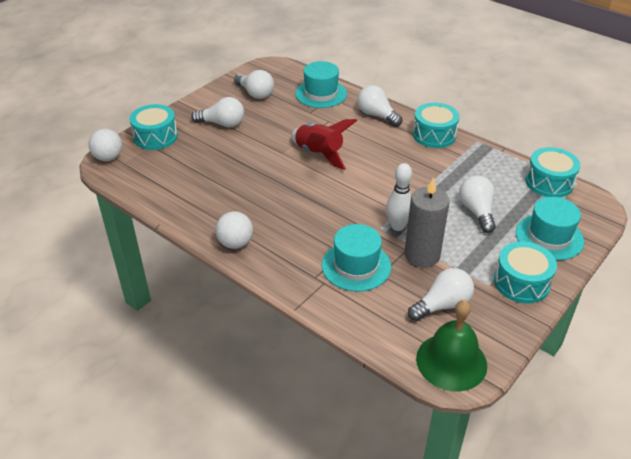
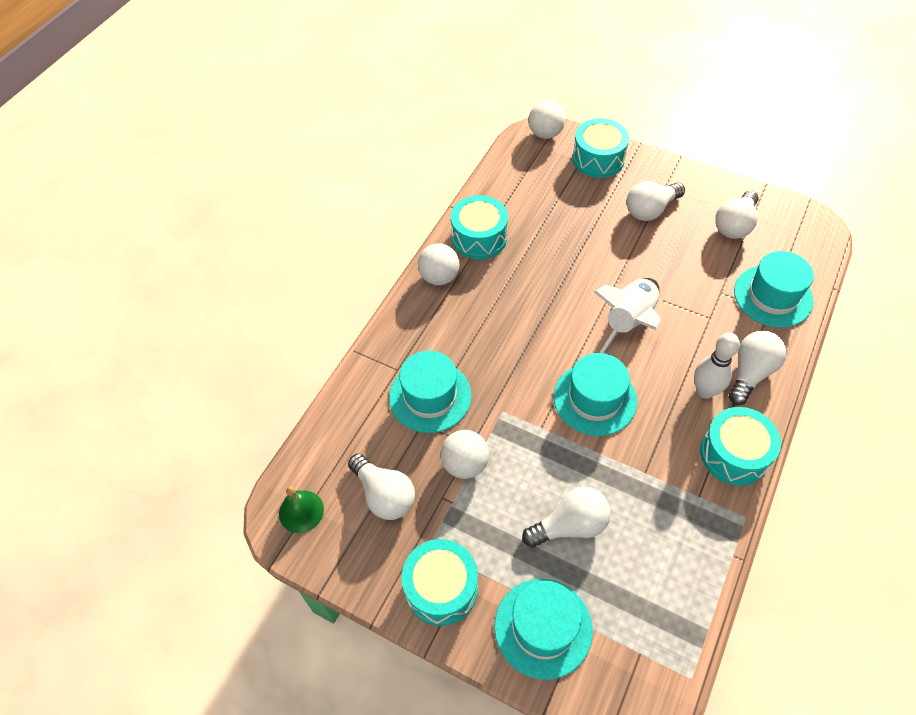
camera: 80 degrees right, 15 degrees up
(222, 124) = (650, 210): white light bulb -> white light bulb turned 60 degrees clockwise
(319, 154) = (629, 321): red rocket -> white rocket
(380, 182) = (595, 399): none -> turquoise hat
(397, 226) = (511, 431): white bowling pin -> white bowling pin (705, 391)
(422, 255) = (465, 464): grey candle -> white ball
(451, 361) = (301, 511): green bell -> green bell, size x0.57
(549, 182) = (676, 631): turquoise drum -> turquoise drum (479, 237)

